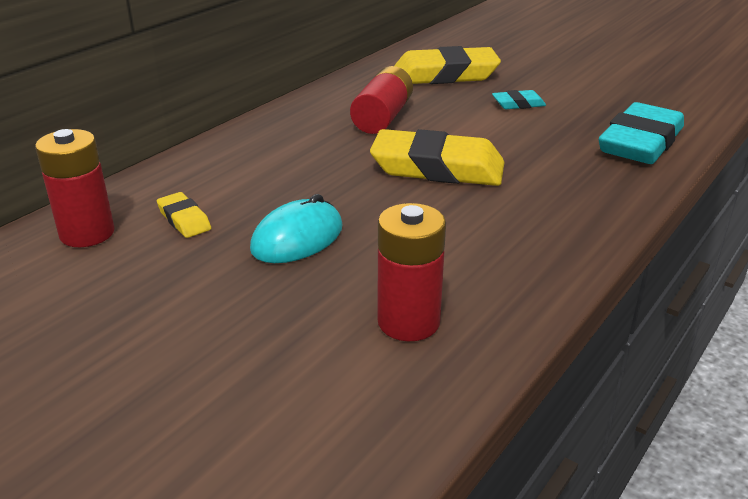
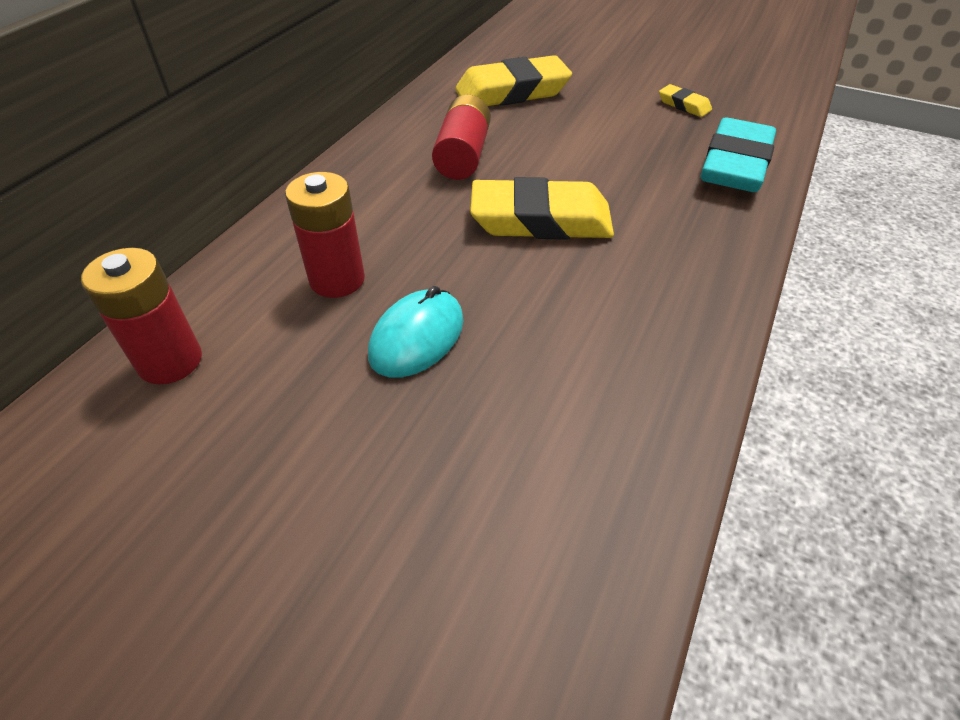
camera: 10 degrees left, 15 degrees up
(184, 220) = (280, 326): yellow eraser -> yellow eraser (684, 105)
(408, 322) = (572, 443): red battery -> red battery (337, 280)
(518, 104) = (599, 125): turquoise eraser -> none

